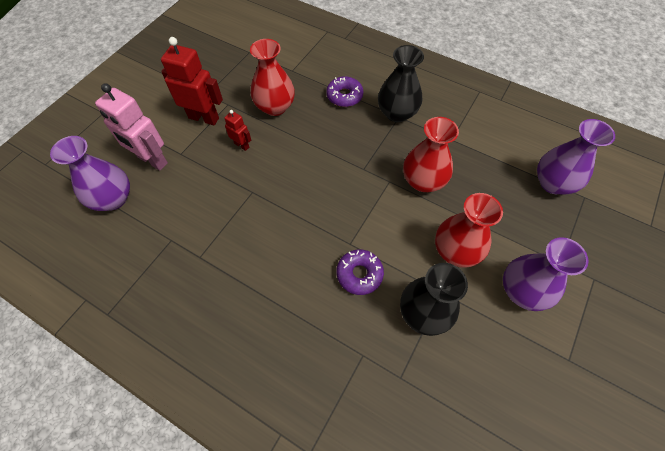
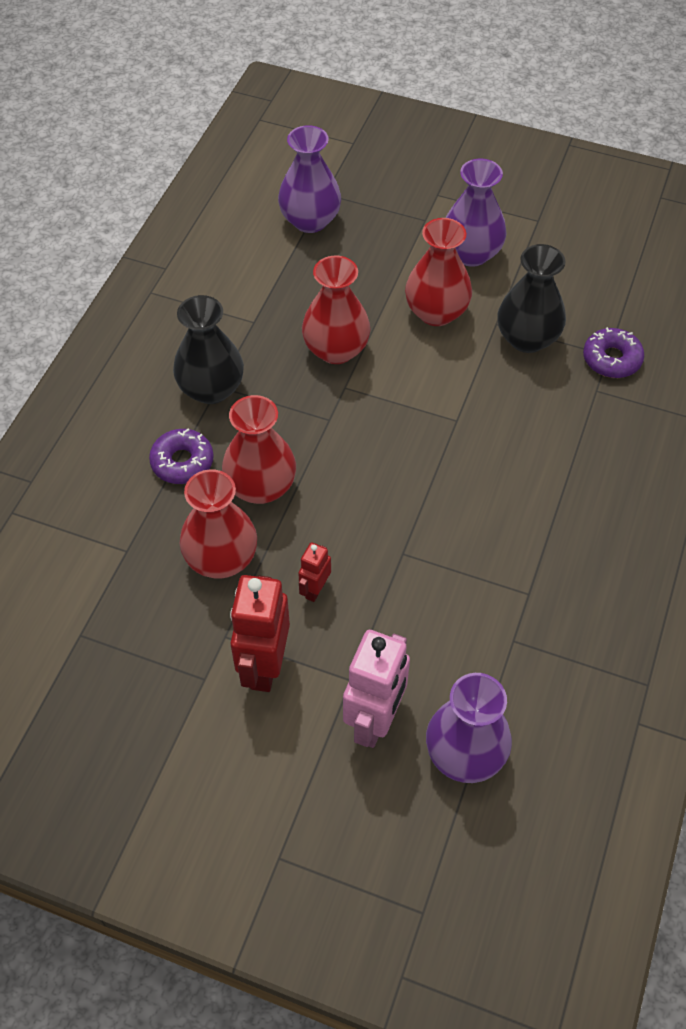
camera: 100 degrees left, 5 degrees down
(319, 129) = (261, 487): none -> red vase
(359, 274) = (497, 405): purple donut -> purple donut (611, 359)

